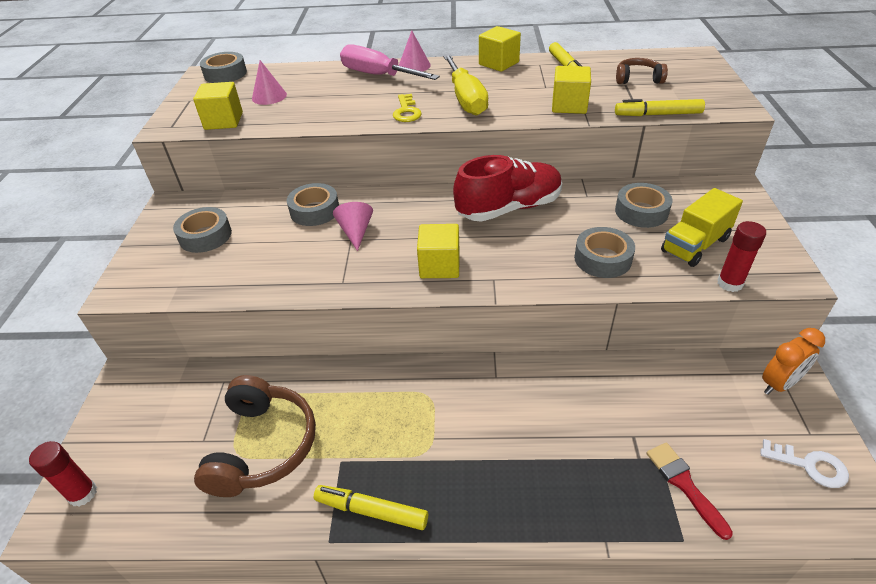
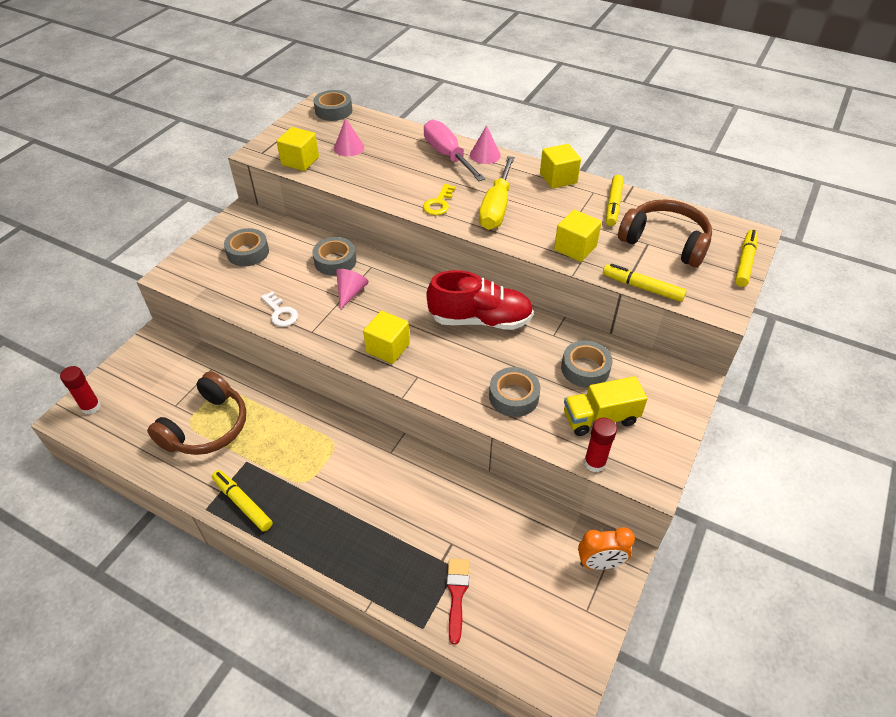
camera: 25 degrees right, 5 degrees up
(638, 79) = (665, 242): brown headphones -> brown headphones, size x1.82
(714, 73) = (744, 262): none -> yellow marker
(810, 465) = (562, 631): white key -> white key (280, 312)

